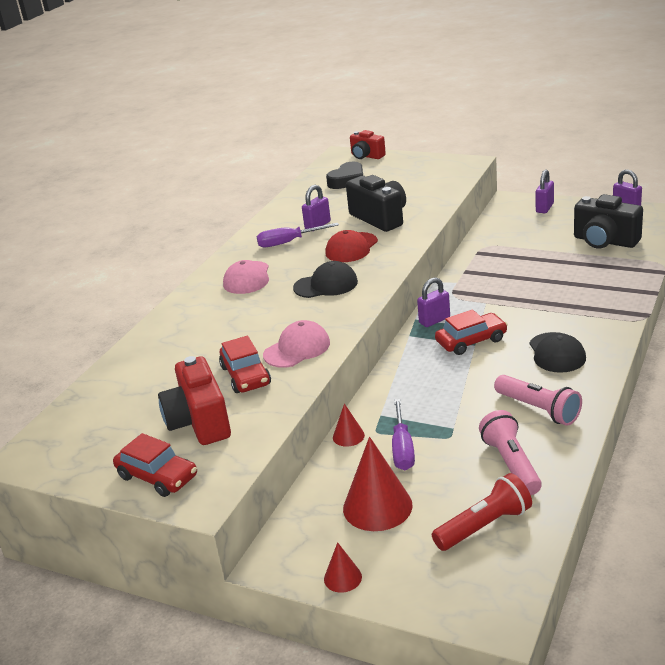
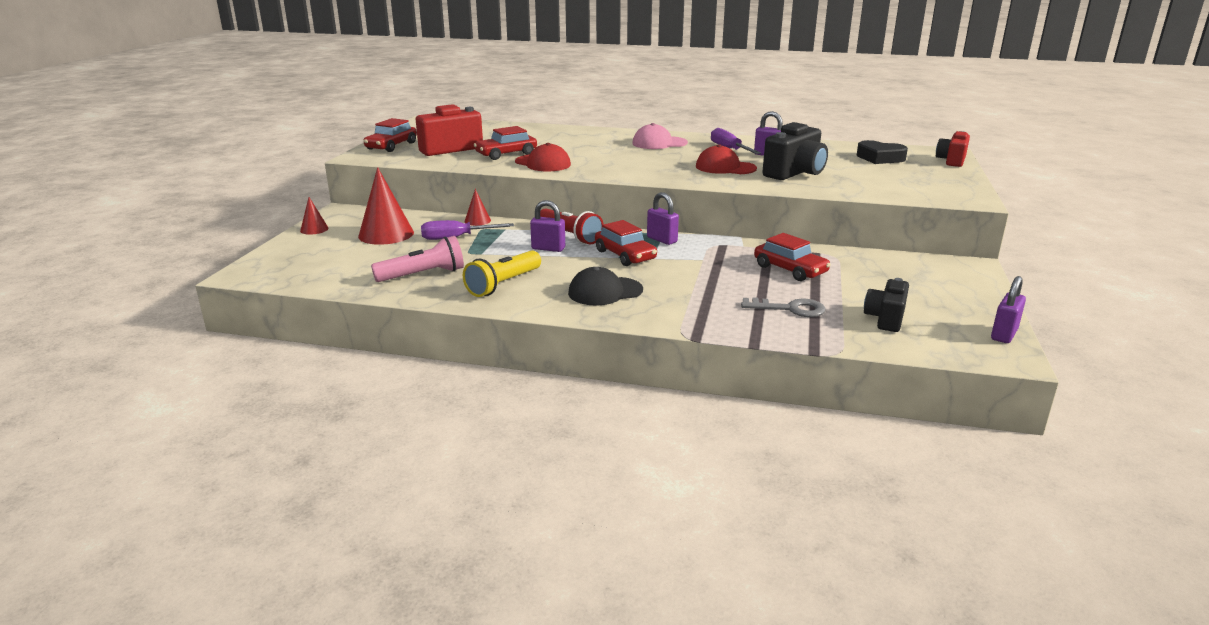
camera: 75 degrees right, 5 degrees down
(297, 349) = (543, 163): pink cap -> red cap
(326, 285) = (650, 164): black cap -> none
(484, 526) = (347, 267): red flashlight -> red flashlight (570, 236)
(513, 266) = (790, 269): none -> red car
(538, 409) = (503, 284): pink flashlight -> yellow flashlight
(544, 208) = (962, 284): purple padlock -> purple padlock (548, 248)
(590, 273) = (790, 309): none -> grey key
(605, 241) = (885, 319): black camera -> black camera, size x0.63

